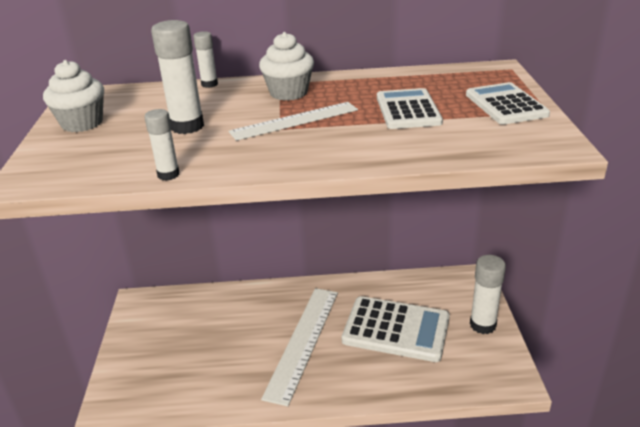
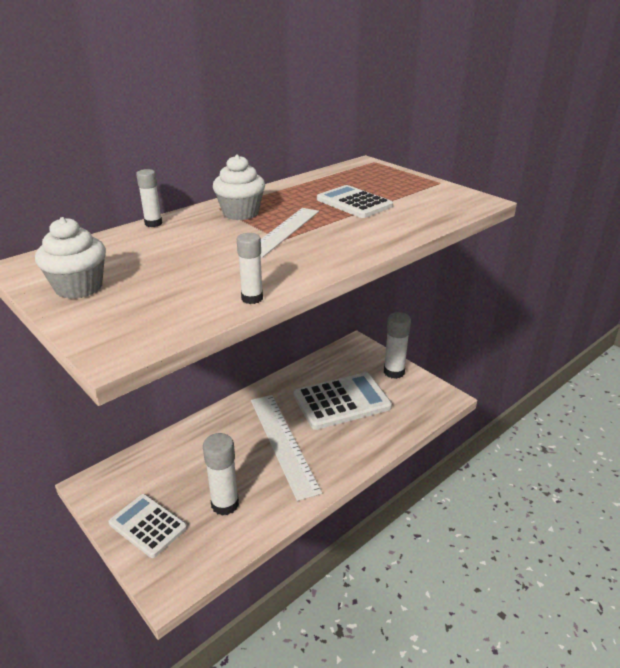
camera: 40 degrees left, 0 degrees up
(187, 126) = (197, 260): white glue stick -> white glue stick (225, 504)
(506, 105) = (410, 184): white calculator -> white calculator (148, 525)

